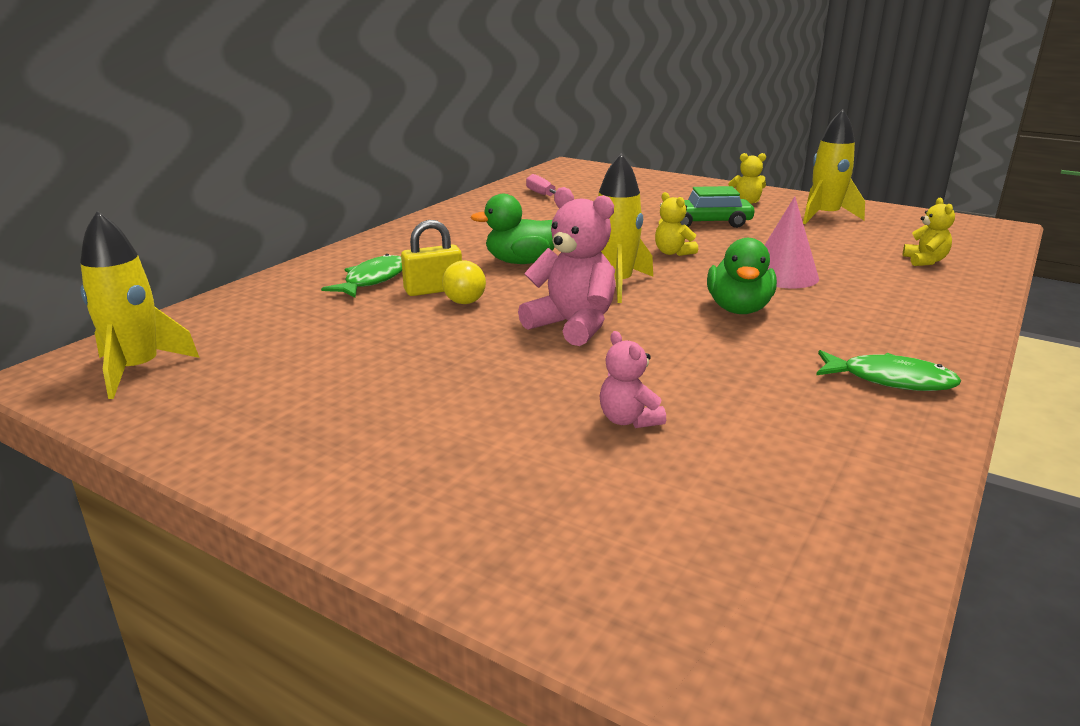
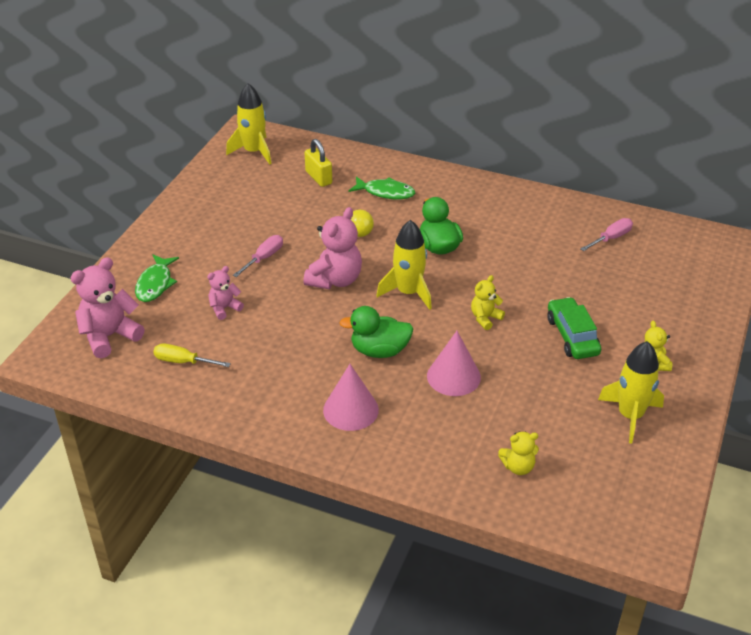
camera: 80 degrees right, 15 degrees up
(433, 290) = (376, 218): yellow padlock -> yellow padlock (318, 177)
(491, 377) = (263, 258): none -> pink screwdriver
(713, 573) = (109, 336): none -> pink teddy bear
(789, 469) = (183, 362): none -> yellow screwdriver
(867, 334) = (350, 410): none -> pink cone
(890, 380) = (284, 411): green fish -> green fish (155, 284)

